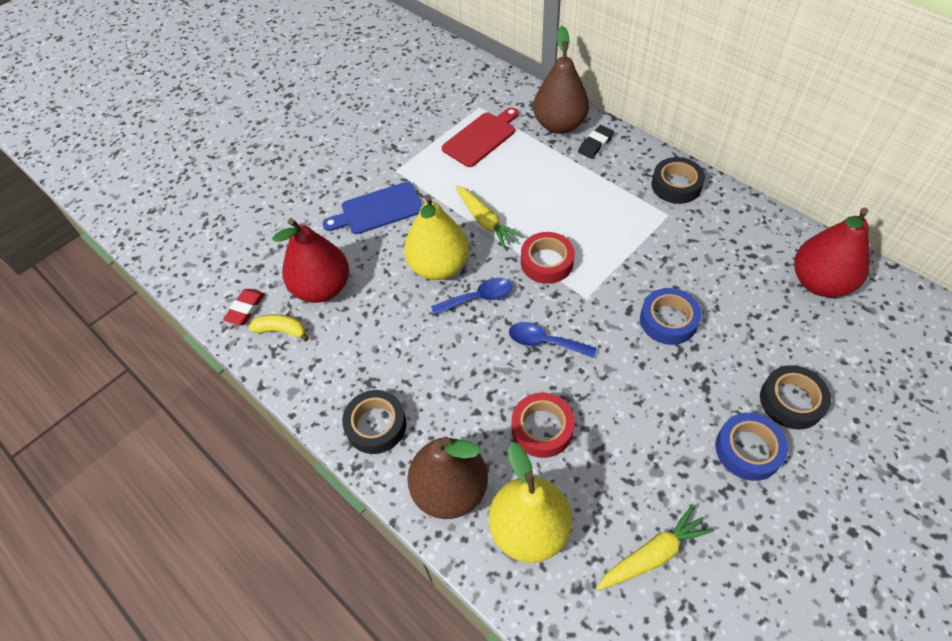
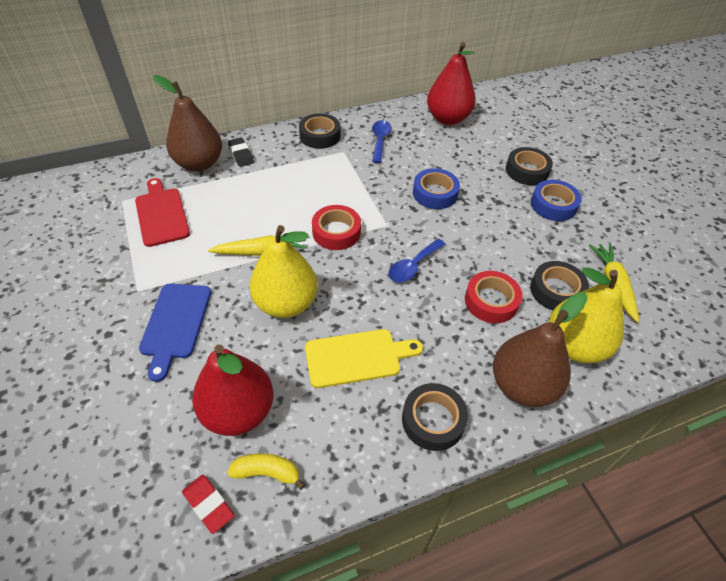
camera: 70 degrees left, 5 degrees down
(281, 330) = (267, 472): yellow banana -> yellow banana turned 60 degrees clockwise
(411, 342) = (357, 357): none -> yellow cutting board
(478, 298) = (341, 289): blue spoon -> blue spoon (380, 140)
(599, 490) = (556, 291): none -> black tape

